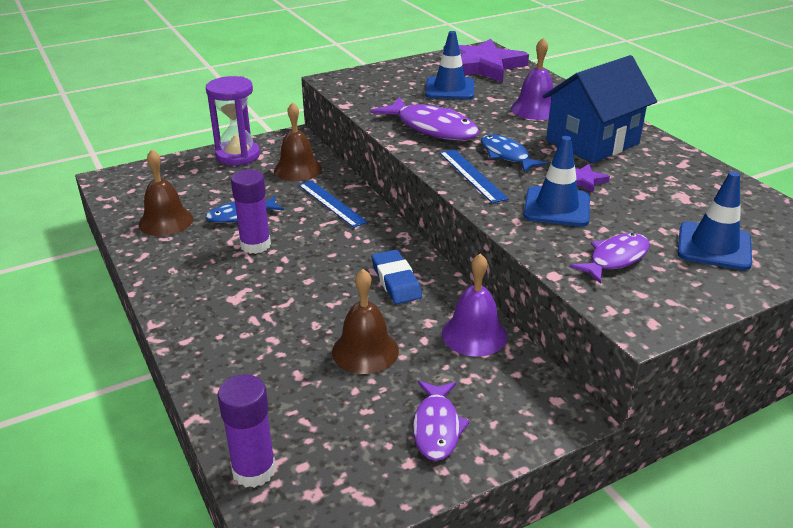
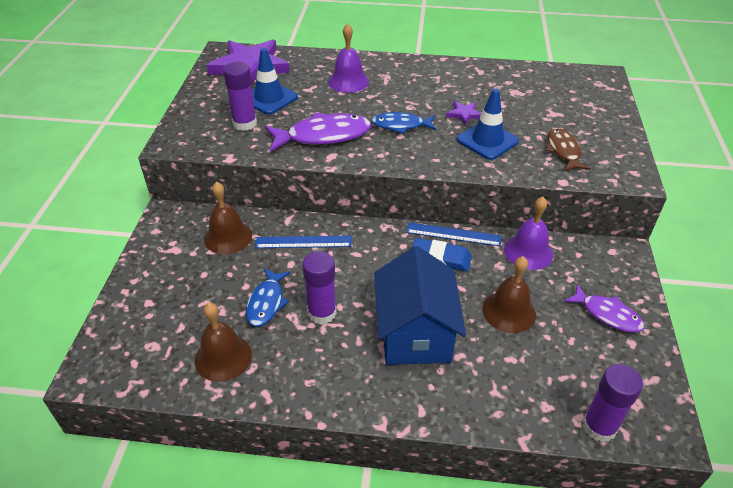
camera: 55 degrees left, 10 degrees up
(238, 155) = (158, 263): purple hourglass -> none
(399, 93) = (244, 124): none -> purple glue stick
(472, 175) = (412, 152): blue ruler -> blue ruler (453, 234)
(592, 142) = (420, 85): blue house -> blue house (415, 333)
(615, 259) = (563, 151): purple fish -> brown fish
(714, 246) = (577, 112): blue traffic cone -> none

